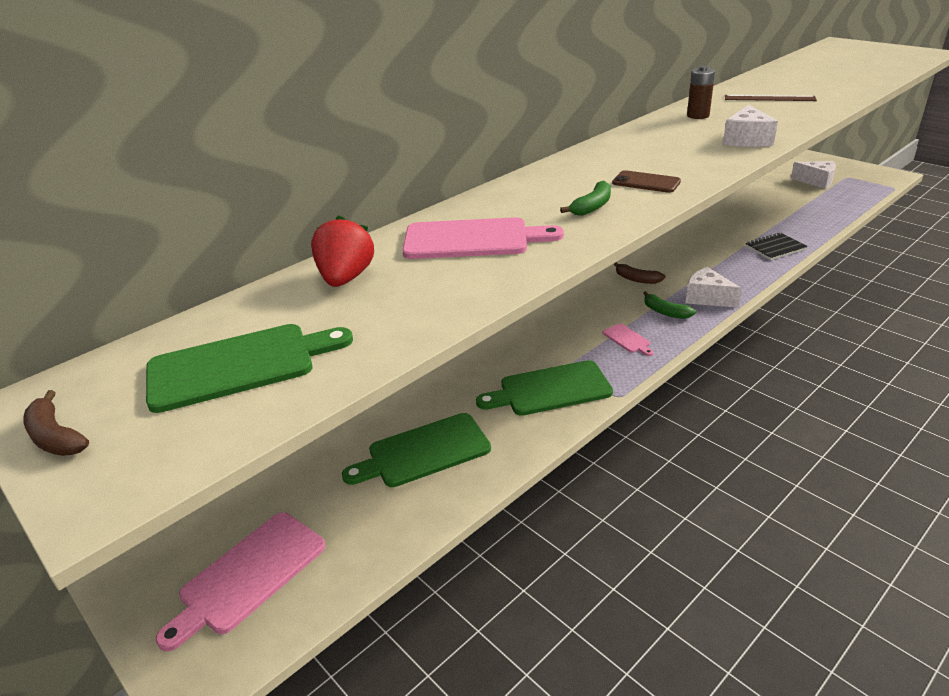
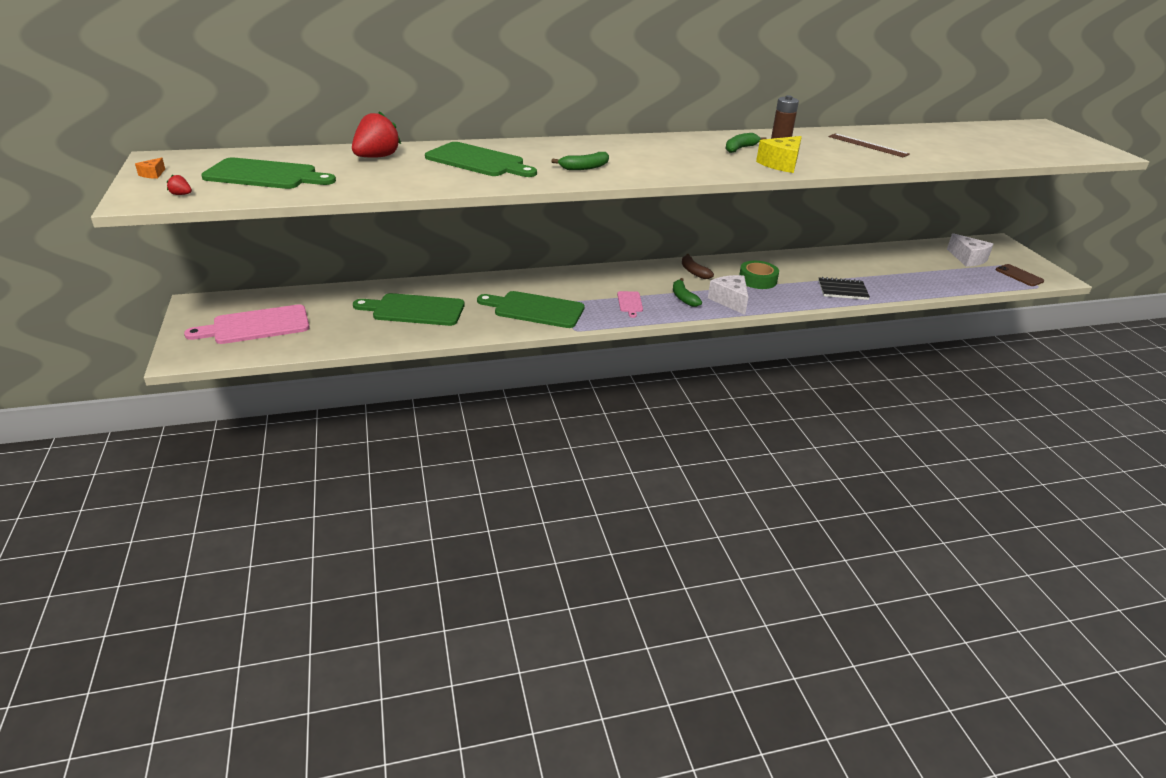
camera: 25 degrees right, 0 degrees up
(55, 437) = (153, 174): brown banana -> orange cheese
(157, 456) = (181, 194): none -> red strawberry
(472, 239) = (478, 161): pink cutting board -> green cutting board
(646, 182) = (648, 166): brown phone -> brown phone (1019, 275)
(683, 135) = (740, 148): none -> green banana
(699, 265) = (757, 280): none -> green tape
(746, 140) = (781, 164): white cheese -> yellow cheese

